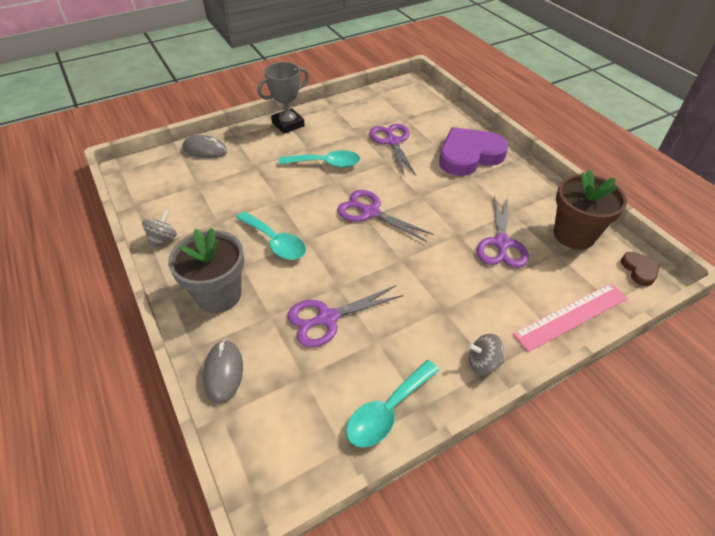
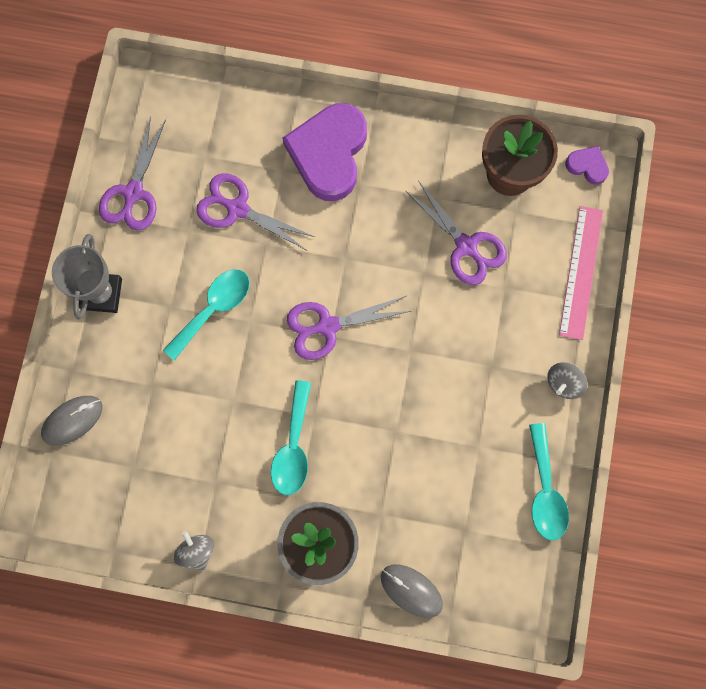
camera: 50 degrees left, 30 degrees up
(275, 242) = (293, 447): turquoise spoon -> turquoise spoon turned 105 degrees clockwise
(327, 318) = (424, 468): purple scissors -> purple scissors (133, 193)
(639, 270) = (587, 166): brown heart -> purple heart

